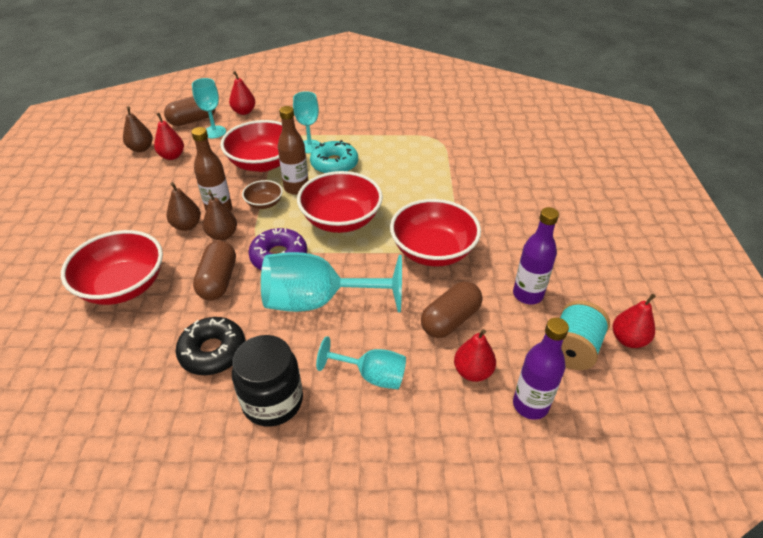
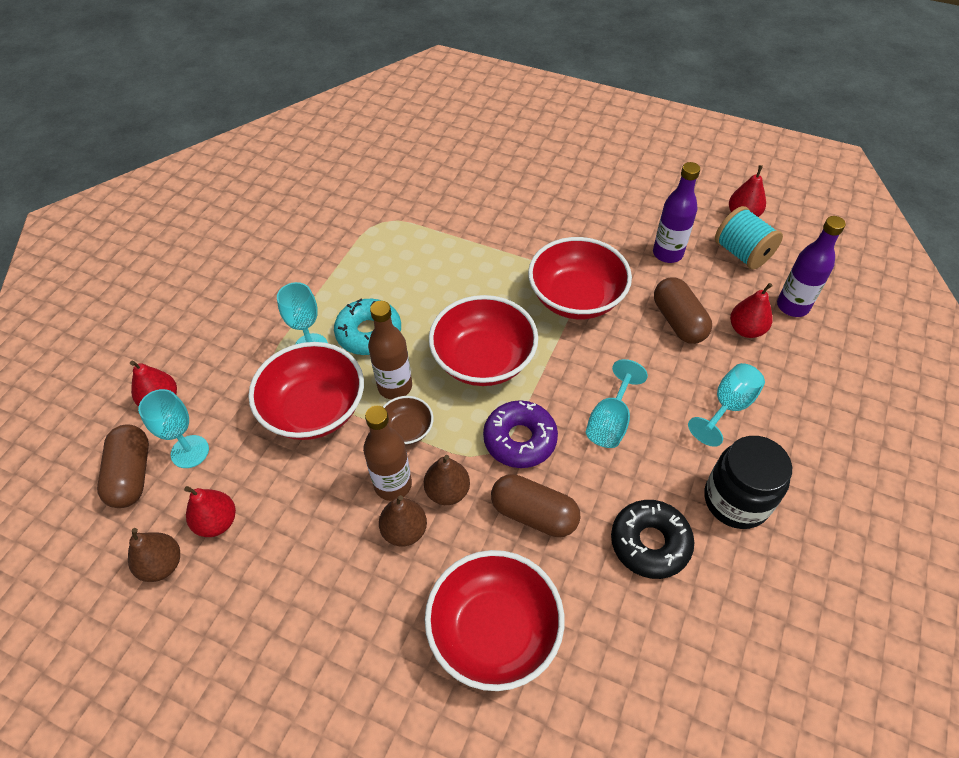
camera: 65 degrees left, 10 degrees up
(318, 301) = (610, 422): turquoise goblet -> turquoise goblet, size x0.56

